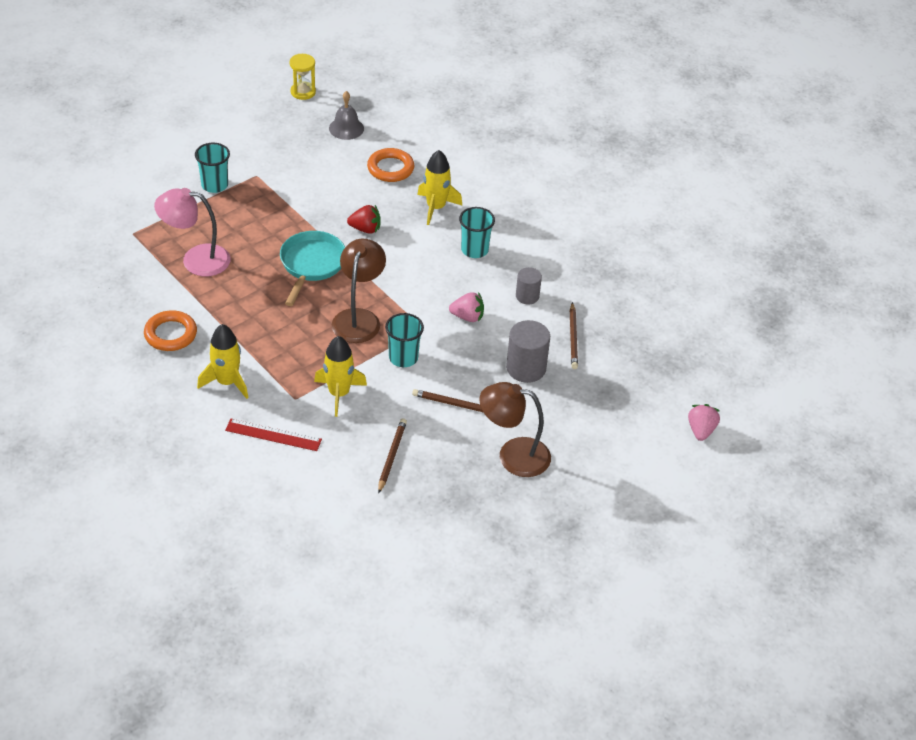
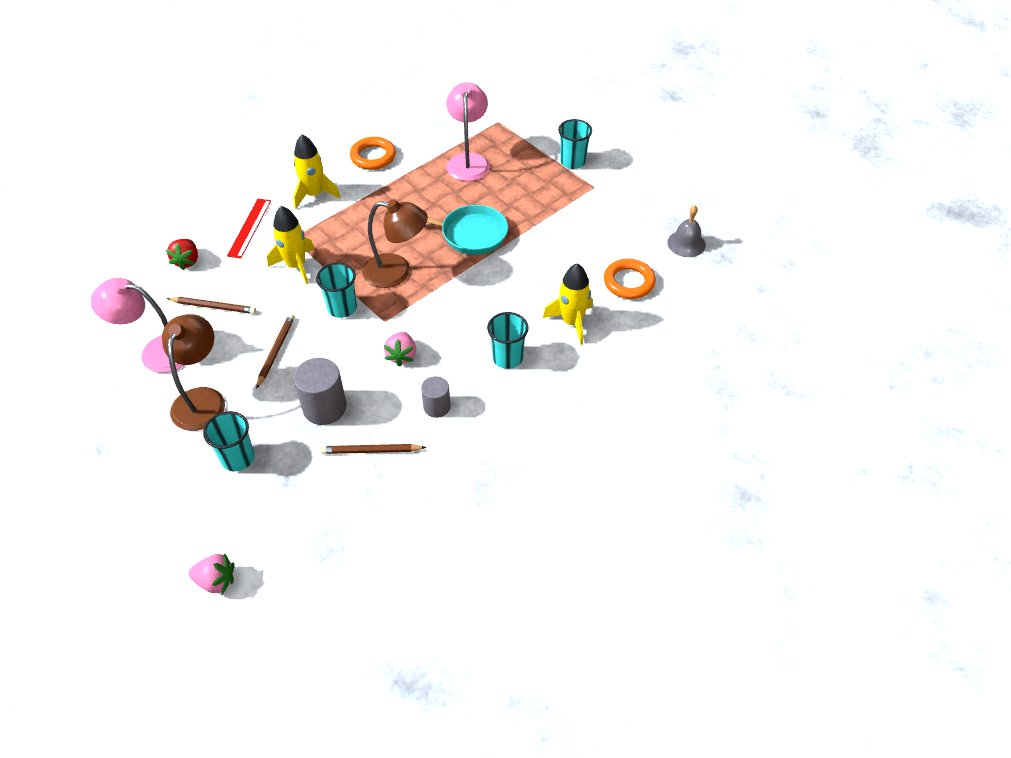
camera: 90 degrees right, 5 degrees up
(303, 92) = (736, 207): yellow hourglass -> none
(365, 229) = (527, 269): red strawberry -> red strawberry (187, 261)
(450, 496) = (156, 352): none -> pink lamp
(581, 425) = (238, 458): none -> turquoise cup

